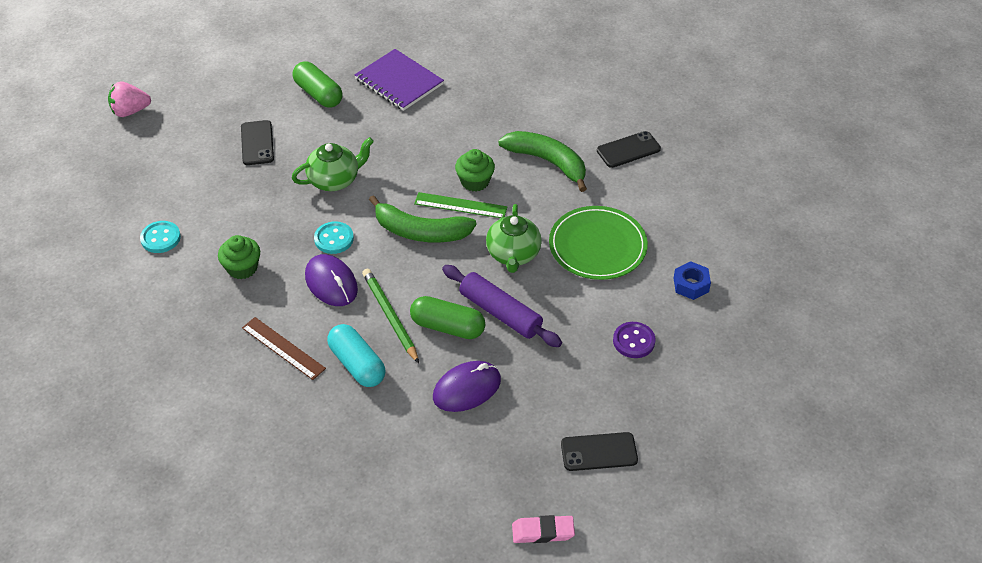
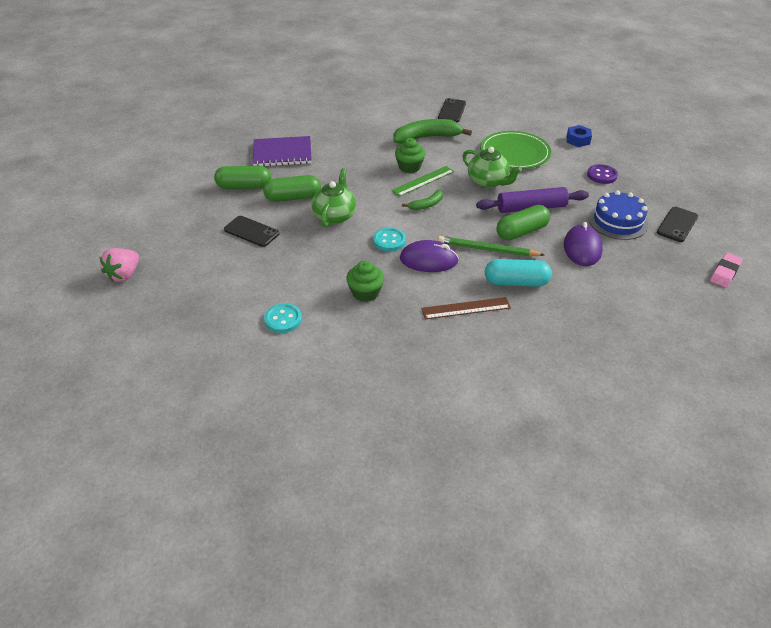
camera: 50 degrees left, 5 degrees down
(335, 135) = (293, 197): none -> green capsule
(420, 231) = (426, 205): green banana -> green banana, size x0.53
(549, 396) = (617, 221): none -> blue cake

